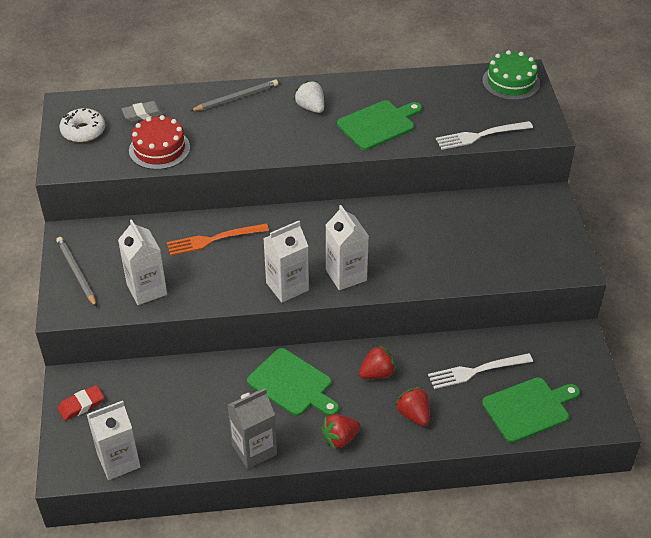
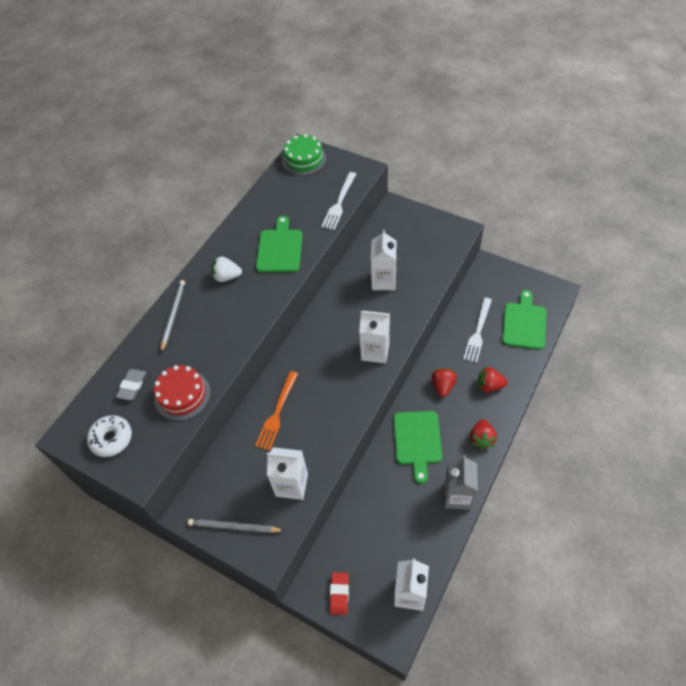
camera: 50 degrees left, 10 degrees up
(287, 286) = (359, 392): white carton -> white carton (383, 281)
(292, 384) = (417, 440): green cutting board -> green cutting board turned 105 degrees clockwise

